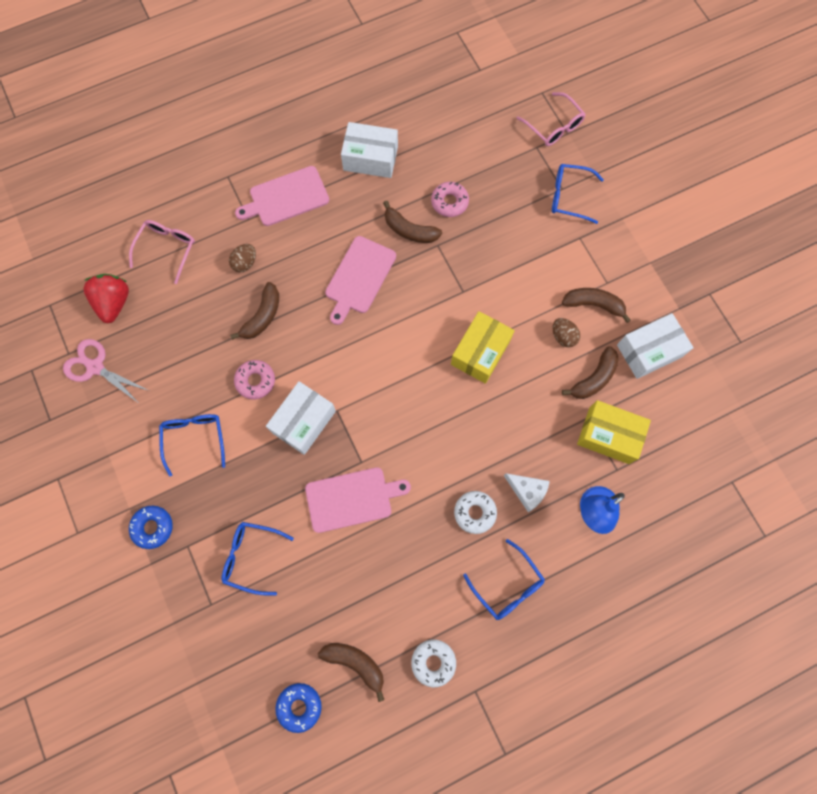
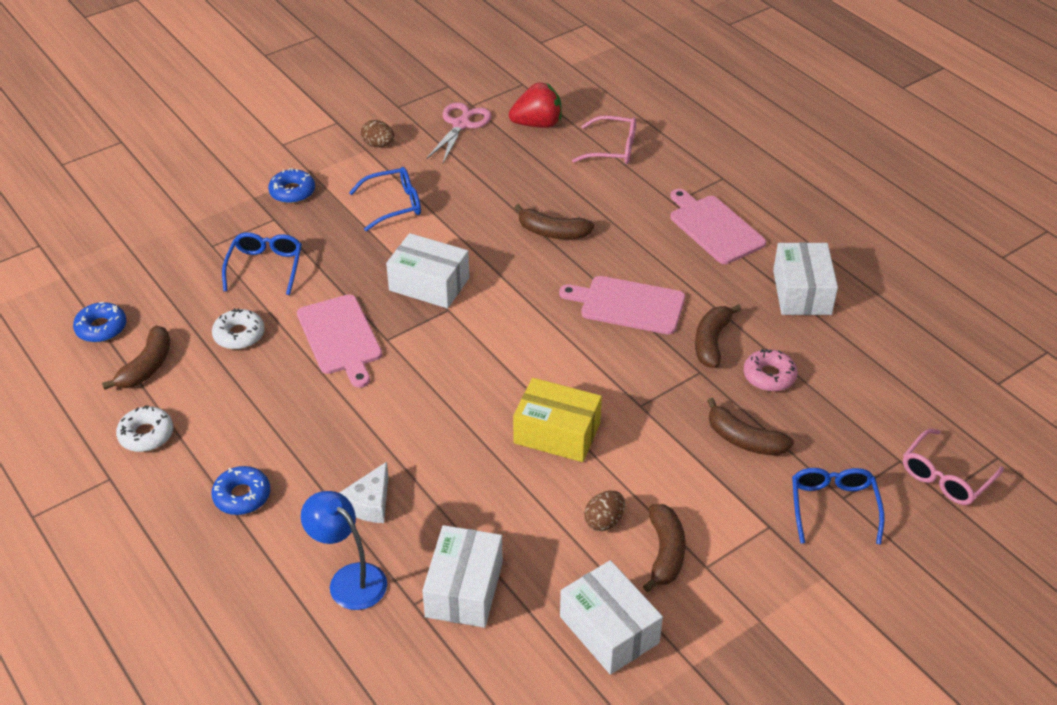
camera: 80 degrees right, 30 degrees down
(245, 263) = (616, 208): brown egg -> brown egg (378, 144)
(255, 381) = (471, 239): pink donut -> none
(475, 512) = (335, 452): white donut -> white donut (239, 335)
(507, 585) = (242, 496): blue glasses -> blue donut
(594, 378) = (548, 563): brown banana -> brown banana (744, 439)
(608, 435) = (464, 589): yellow box -> white box

